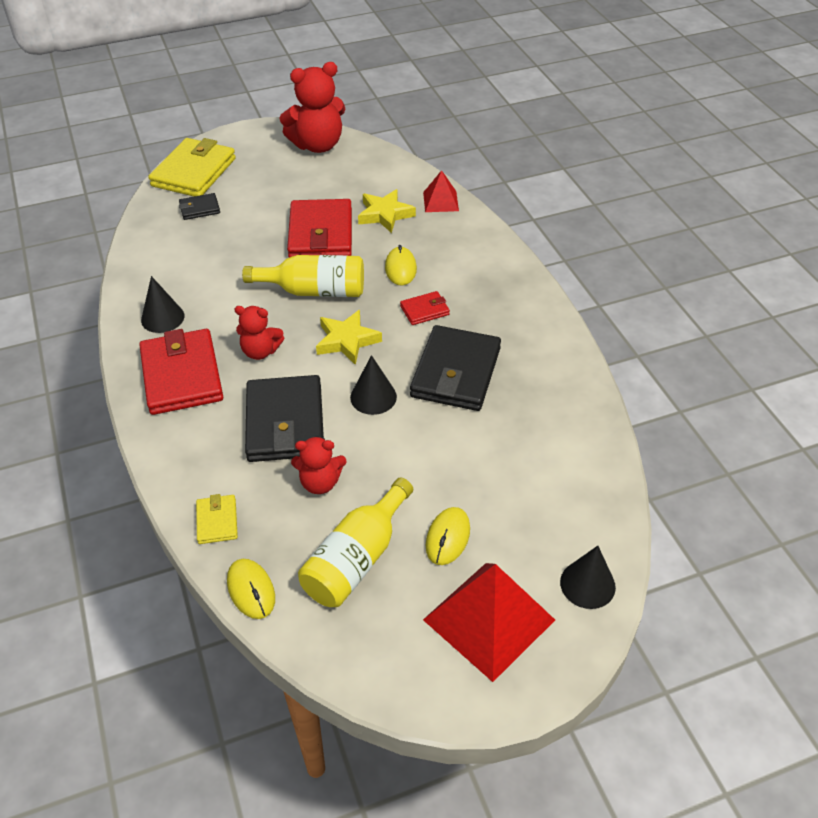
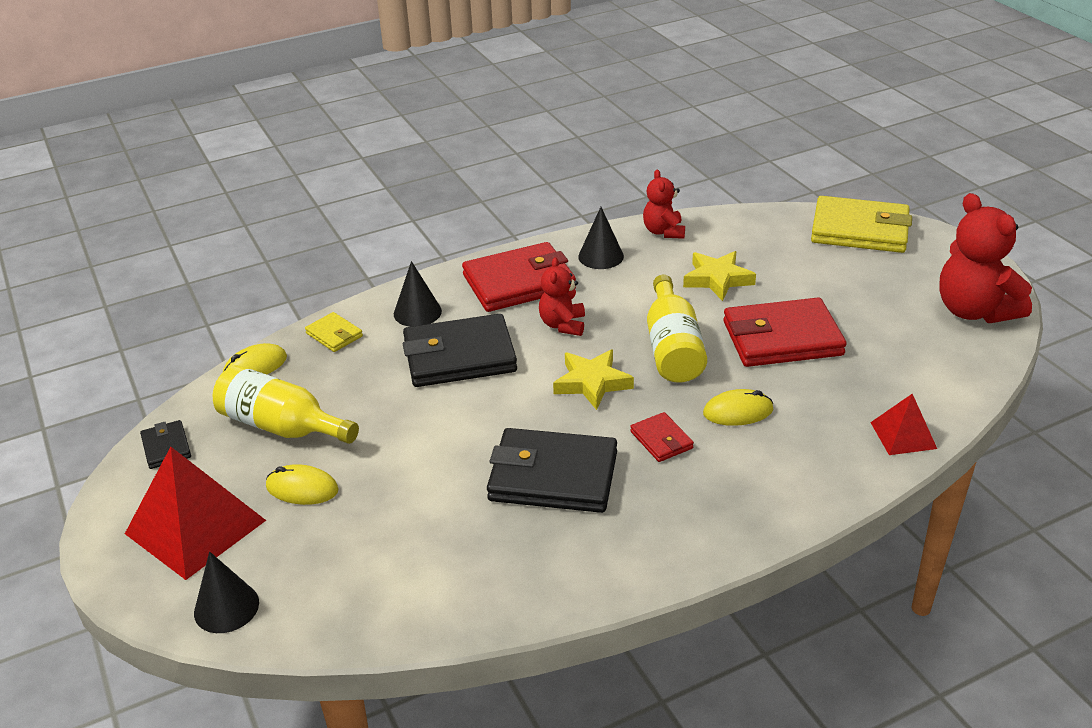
camera: 85 degrees right, 10 degrees down
(199, 209) = (791, 246): black wallet -> black wallet (166, 447)
(217, 521) = (334, 335): yellow wallet -> yellow wallet turned 60 degrees clockwise
(320, 482) = (379, 390): red teddy bear -> red teddy bear (663, 232)
(373, 397) = (503, 413): black cone -> black cone (417, 312)
(385, 214) = (847, 386): yellow star -> yellow star (717, 279)

